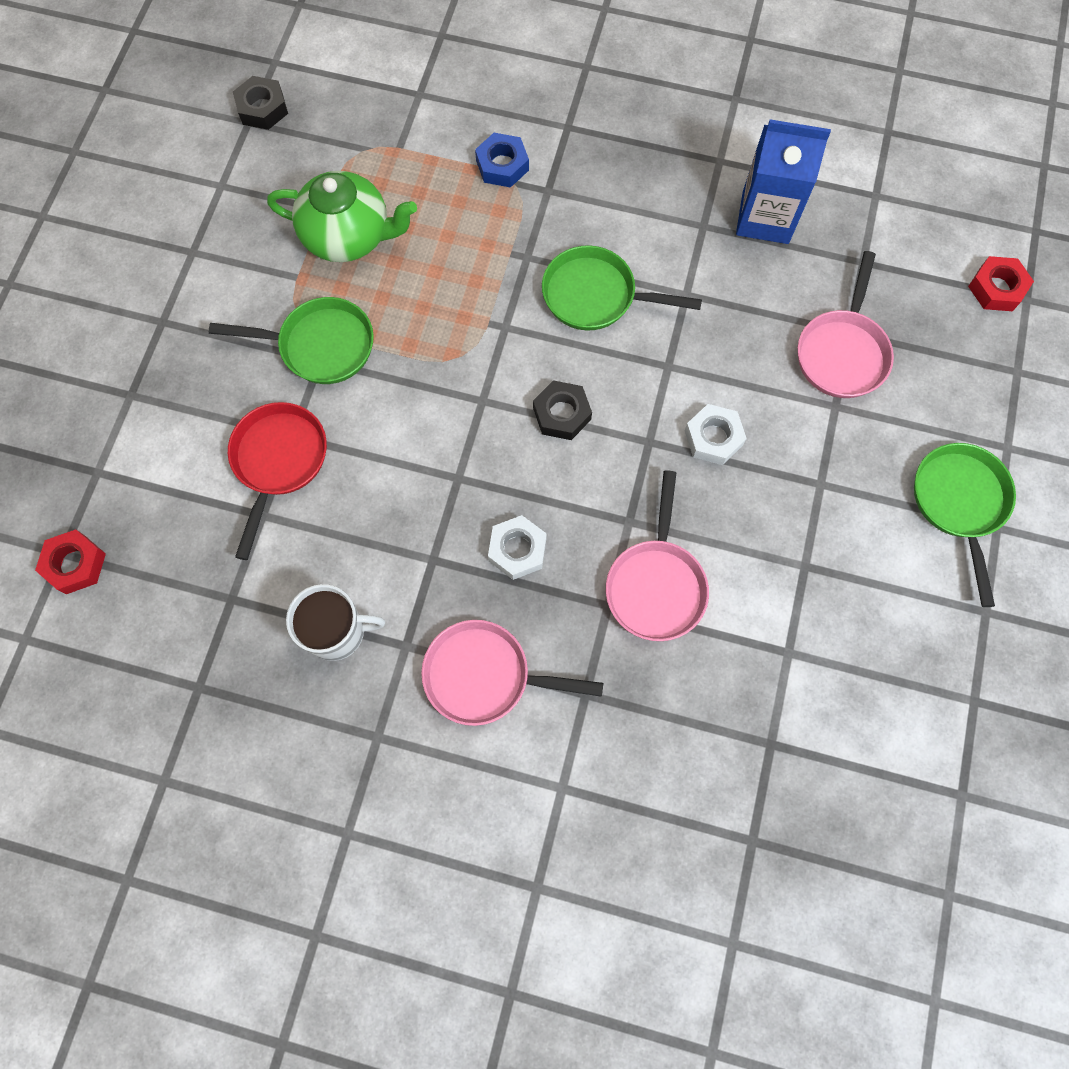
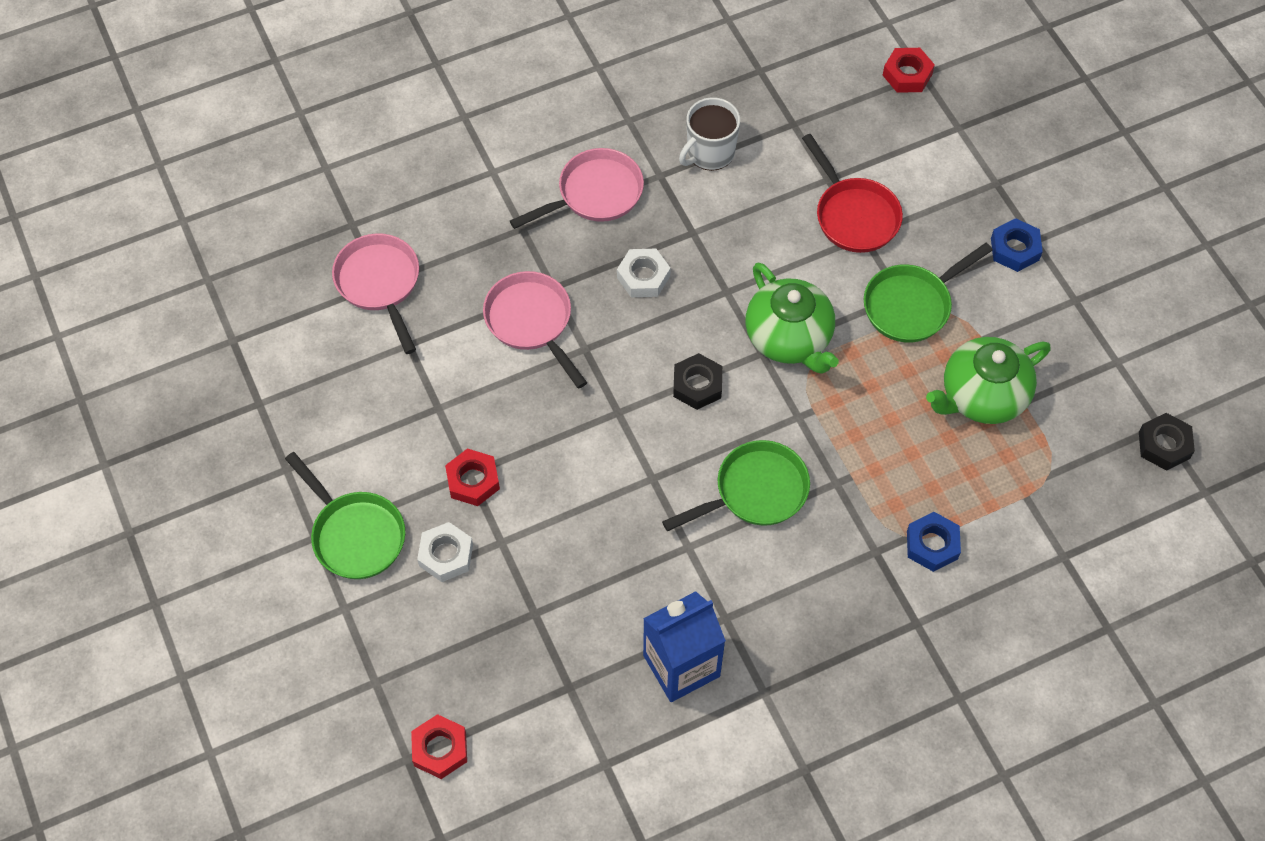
camera: 140 degrees right, 10 degrees down
(186, 327) = (1015, 249): none -> blue nut
(447, 395) = (789, 338): none -> green teapot
(713, 438) = (574, 449): white nut -> white nut (446, 555)
(822, 475) = (473, 481): none -> red nut
(842, 353) = (528, 590): pink pan -> pink pan (380, 284)

